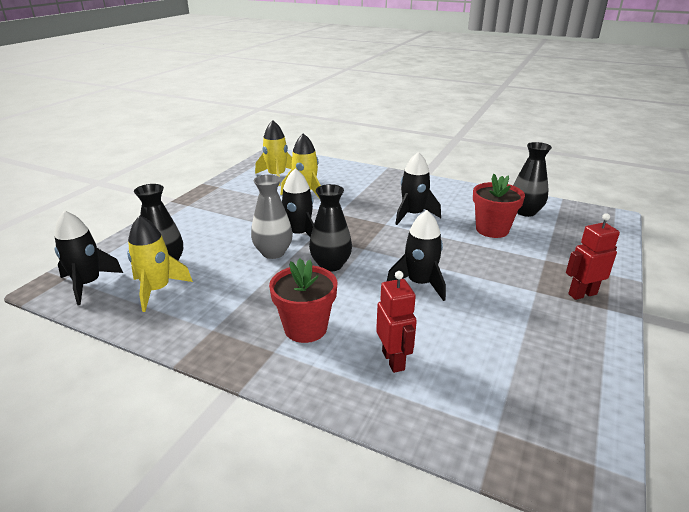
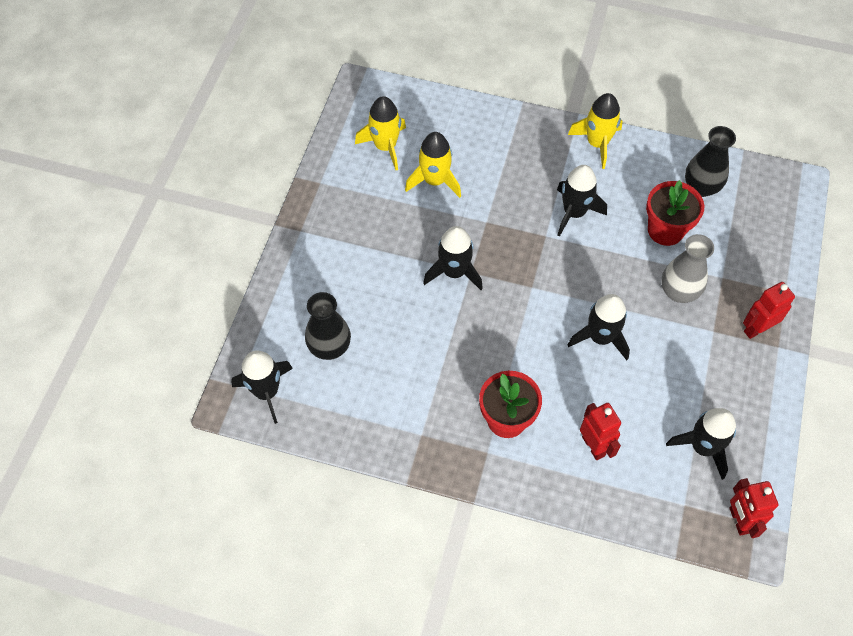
camera: 10 degrees left, 30 degrees up
(157, 290) = (342, 389): yellow rocket -> yellow rocket (597, 143)
(273, 252) = (437, 309): grey vase -> grey vase (678, 292)
(331, 265) = (504, 321): black vase -> none
(522, 377) = (702, 447): none -> black rocket
(571, 457) = (739, 520): none -> red robot

